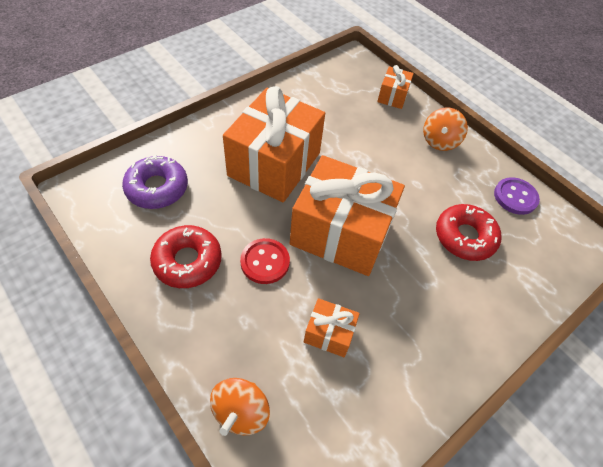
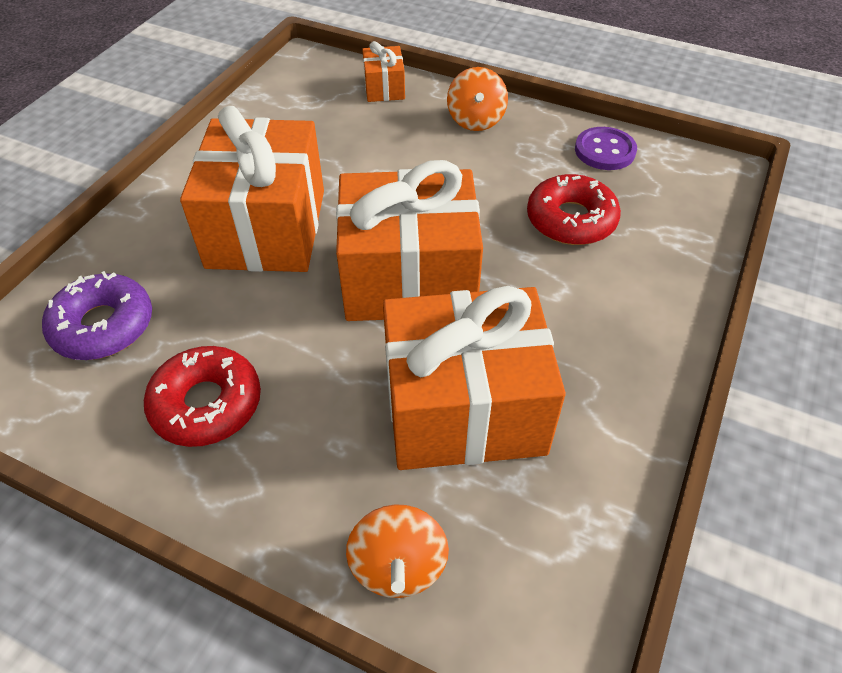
camera: 20 degrees left, 5 degrees down
(265, 262) = (323, 357): red button -> none
(329, 333) = (464, 409): orange gift -> orange gift, size x2.22

